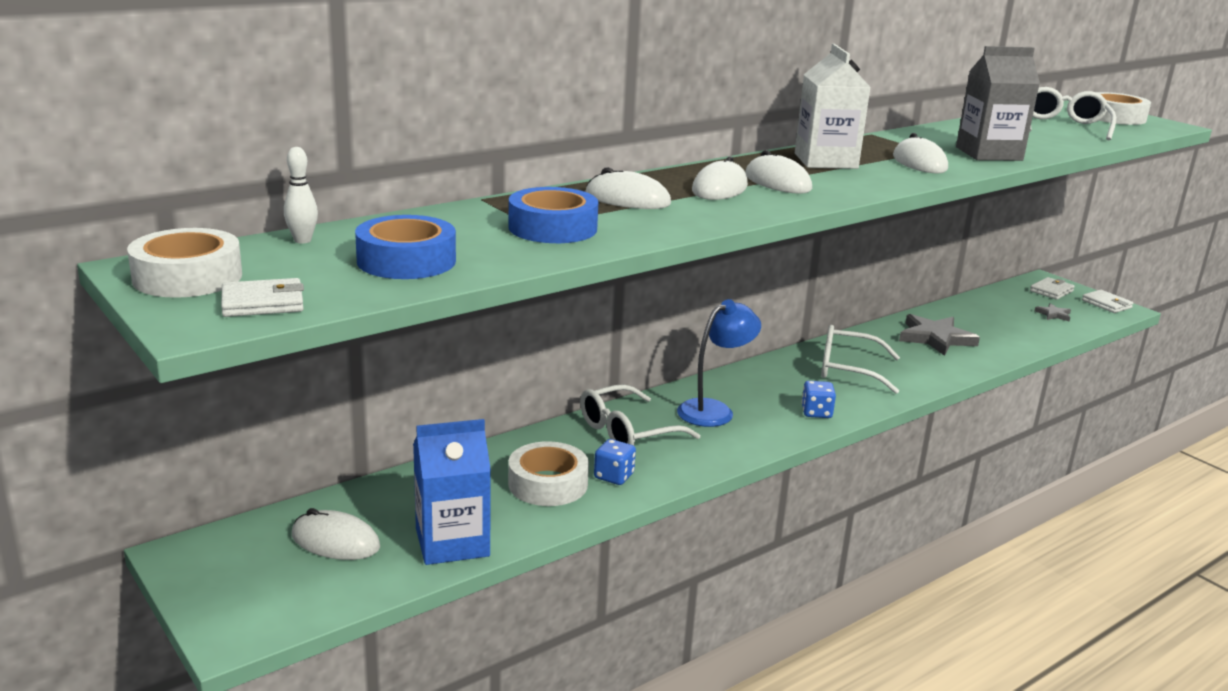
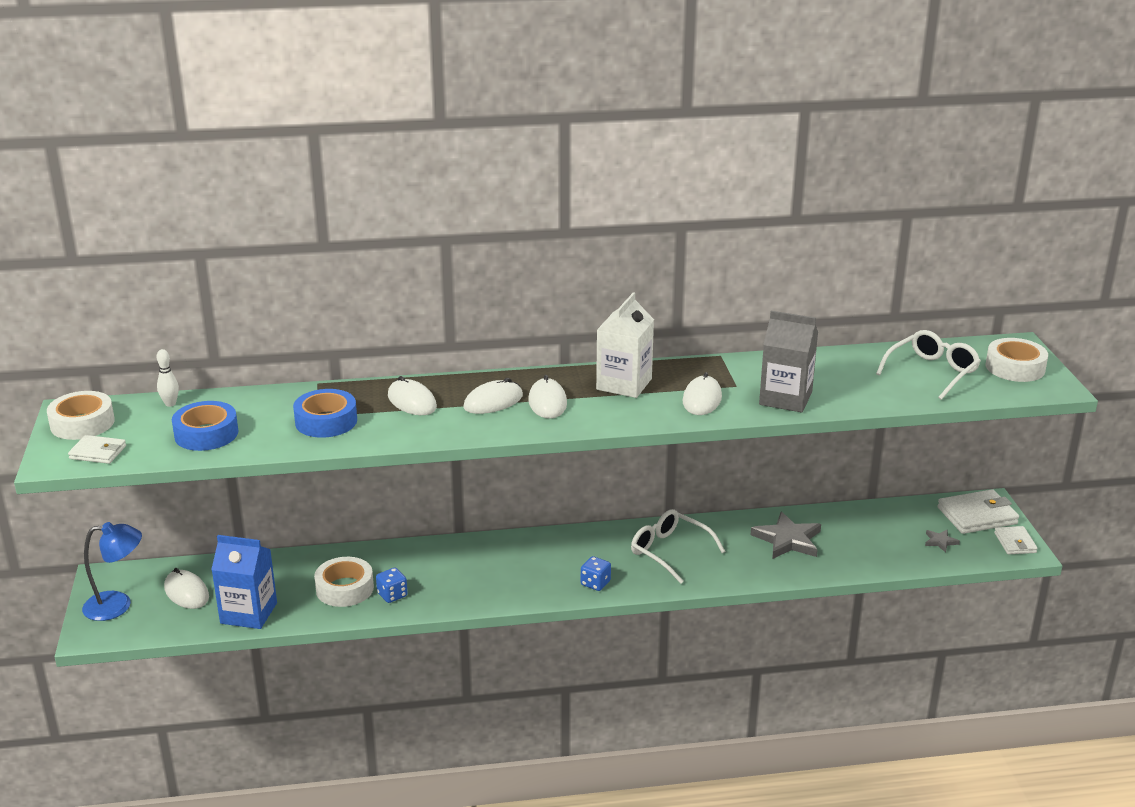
camera: 30 degrees right, 5 degrees up
(627, 432) = (438, 562): white glasses -> none
(714, 410) = (520, 561): blue lamp -> blue lamp (117, 605)
(1051, 291) = (977, 516): white wallet -> white wallet, size x1.70

